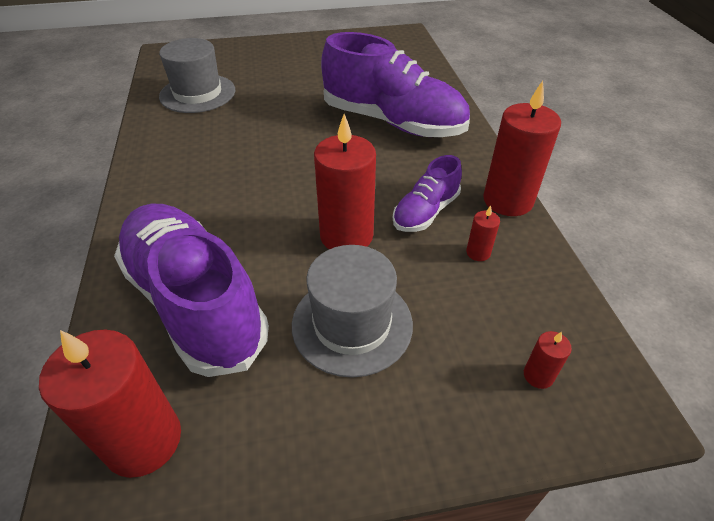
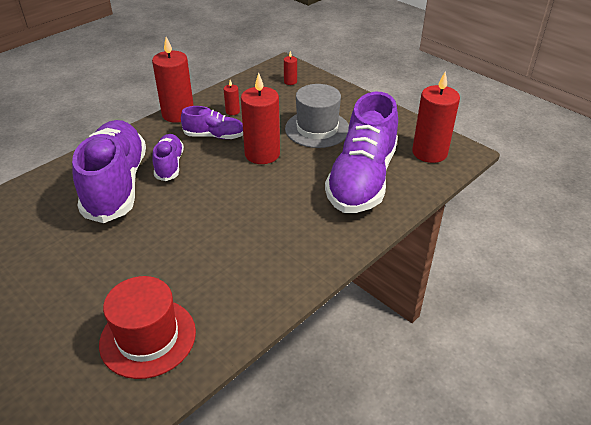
camera: 125 degrees left, 5 degrees down
(197, 93) = (148, 337): grey hat -> red hat
(395, 160) = (169, 165): none -> purple shoe

